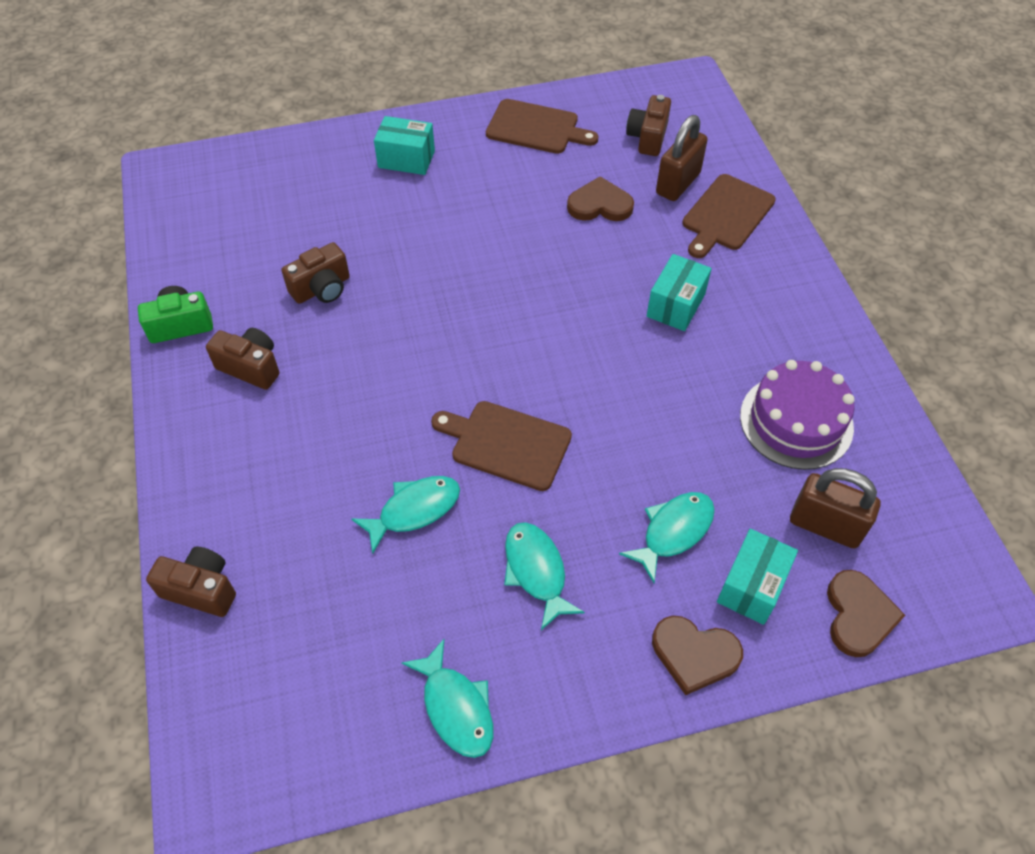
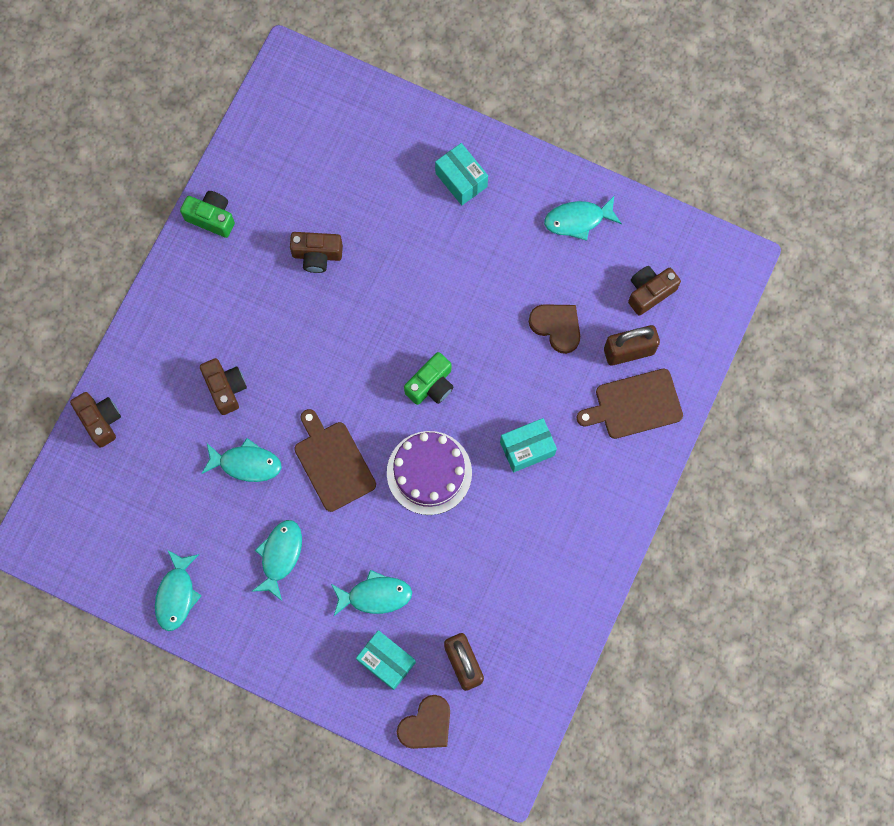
camera: 40 degrees right, 20 degrees up
(251, 367) = (230, 286): brown camera -> brown camera (225, 388)
(536, 128) = (578, 220): brown cutting board -> turquoise fish
(536, 316) = (431, 385): none -> green camera
(694, 654) = (319, 670): brown heart -> none
(752, 586) = (386, 661): turquoise box -> turquoise box turned 60 degrees clockwise
(796, 421) = (516, 589): purple cake -> purple cake (429, 472)

